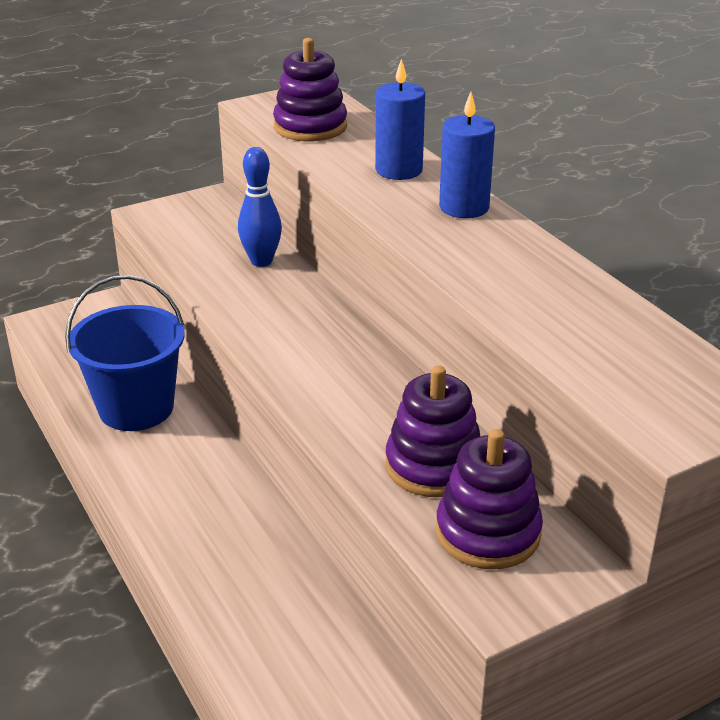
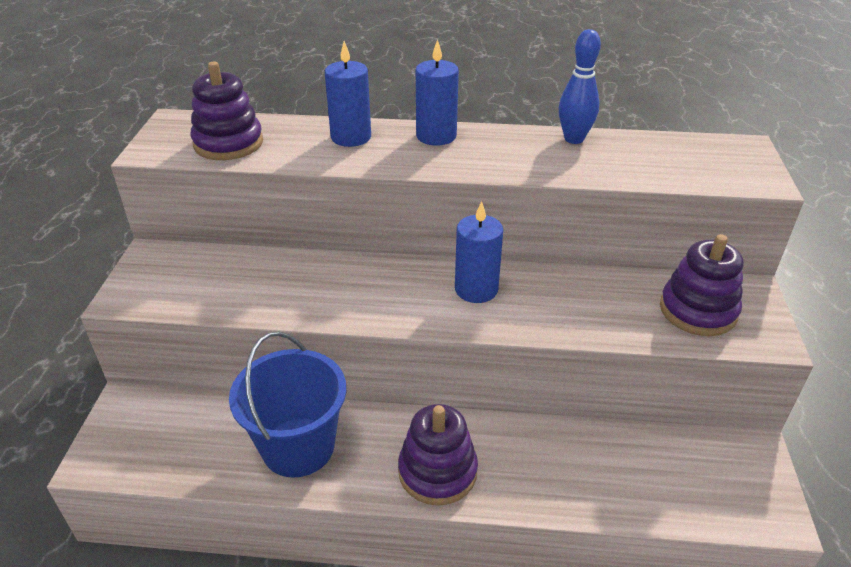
camera: 55 degrees left, 5 degrees up
(261, 261) = (283, 269): blue bowling pin -> blue bowling pin (574, 139)
(351, 371) = (476, 289): none -> blue candle
(434, 465) = (614, 301): purple stacking toy -> purple stacking toy (437, 472)

